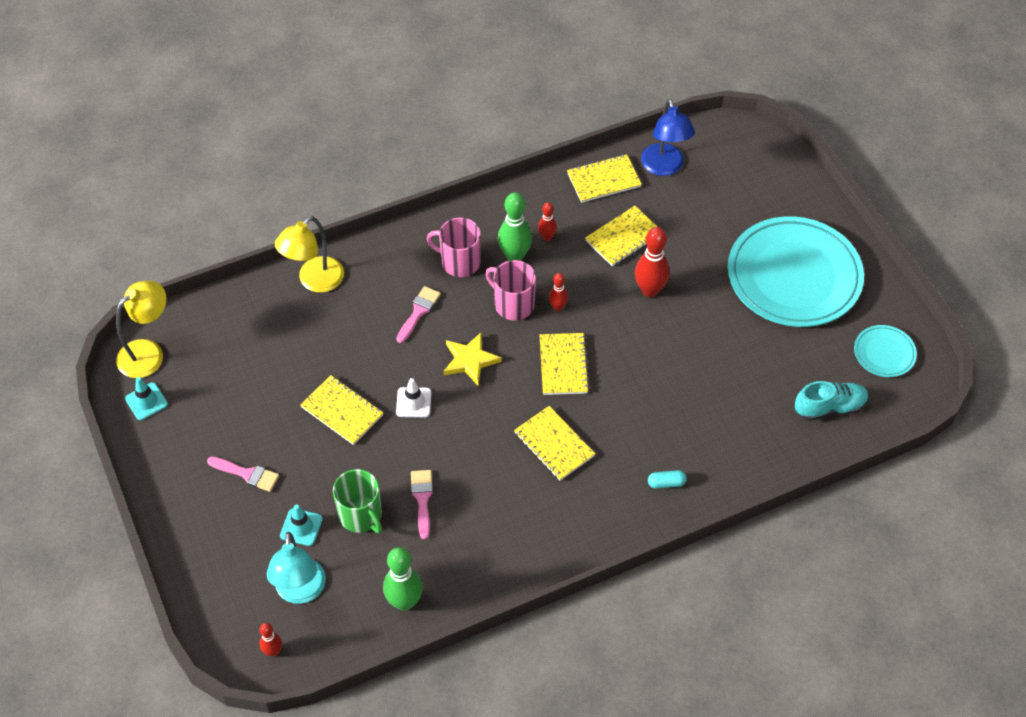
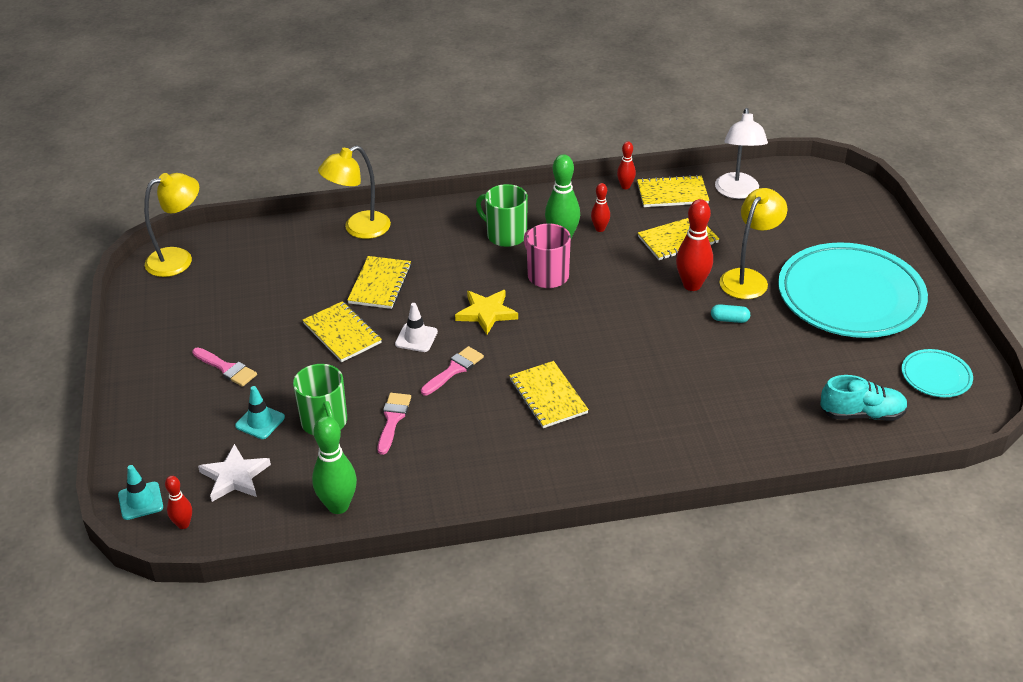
camera: 15 degrees right, 15 degrees down
(146, 401) = (158, 296): turquoise traffic cone -> turquoise traffic cone (140, 501)
(300, 591) = (235, 477): turquoise lamp -> white star
(418, 312) = (450, 267): pink brush -> pink brush (454, 370)
(459, 262) = (505, 235): pink mug -> green mug
(557, 307) = (591, 284): red bowling pin -> red bowling pin (625, 186)
(563, 365) = (581, 332): yellow notebook -> yellow notebook (380, 284)
(664, 167) = (737, 192): blue lamp -> white lamp
(666, 483) = (658, 450): turquoise capsule -> turquoise capsule (729, 319)
(699, 272) = (748, 278): none -> yellow lamp

